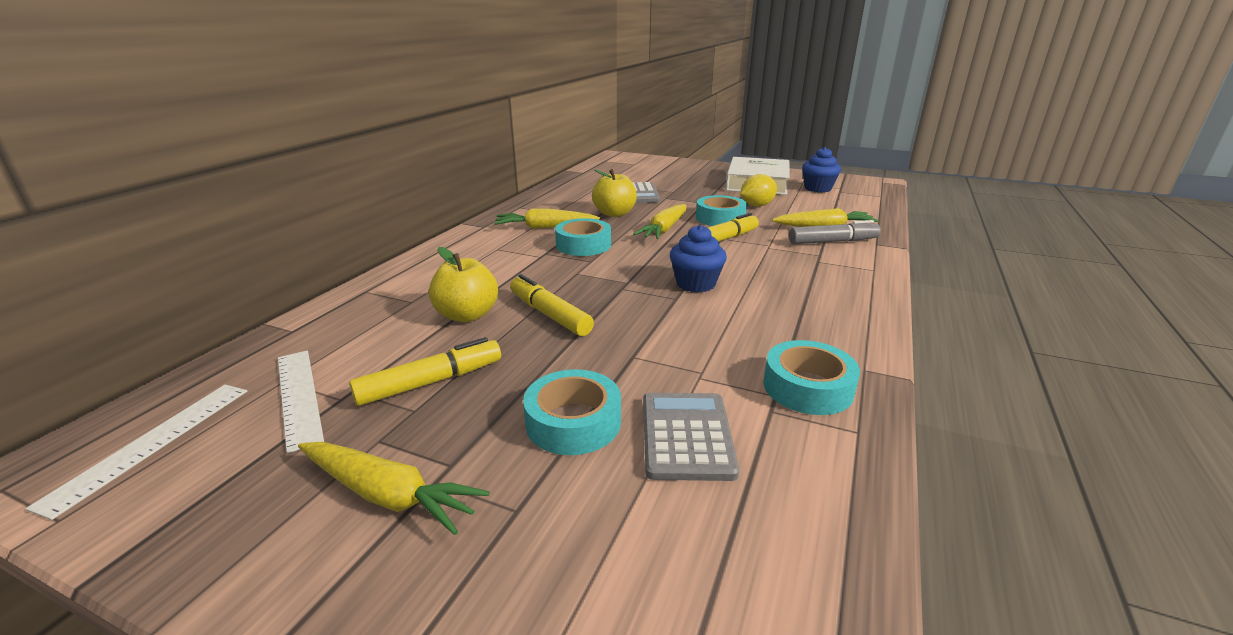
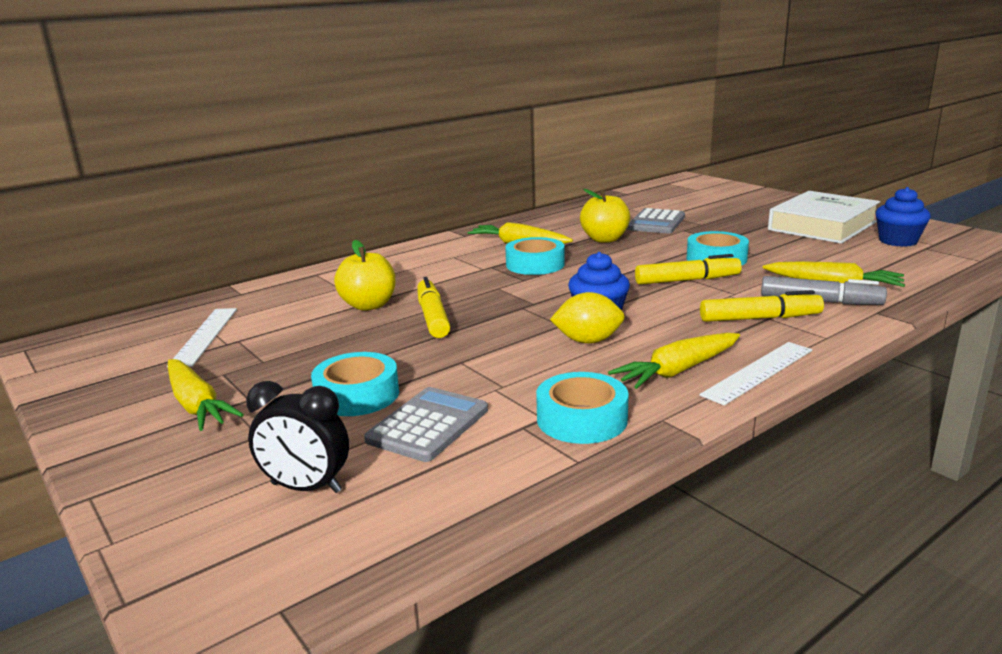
camera: 30 degrees right, 5 degrees down
(151, 443) = (106, 344): white ruler -> white ruler (758, 372)
(431, 382) = (292, 346): yellow marker -> yellow marker (760, 318)
(653, 562) = (306, 488): none -> black clock
(664, 229) = (637, 261): yellow carrot -> yellow carrot (678, 370)
(756, 205) = (782, 251): yellow lemon -> yellow lemon (588, 341)

